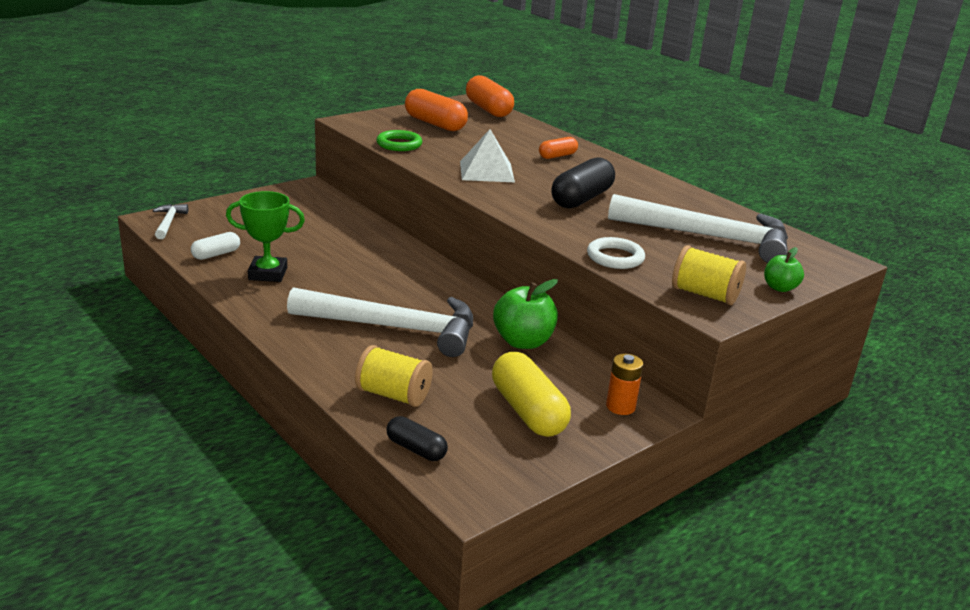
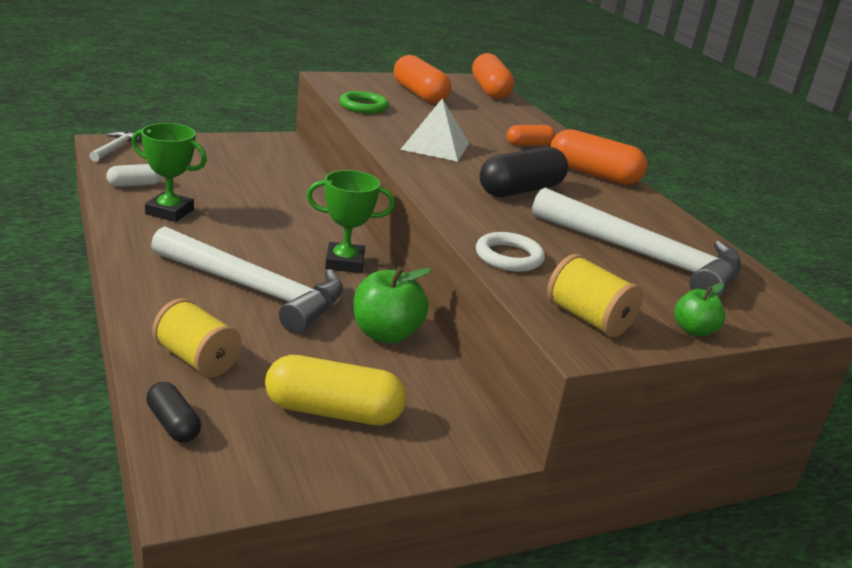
camera: 15 degrees right, 0 degrees up
(448, 289) = (345, 263): none -> green trophy
(528, 411) = (333, 411): yellow capsule -> yellow capsule turned 75 degrees counterclockwise
(620, 407) = (448, 432): orange battery -> none
(624, 174) = (593, 174): none -> orange capsule

